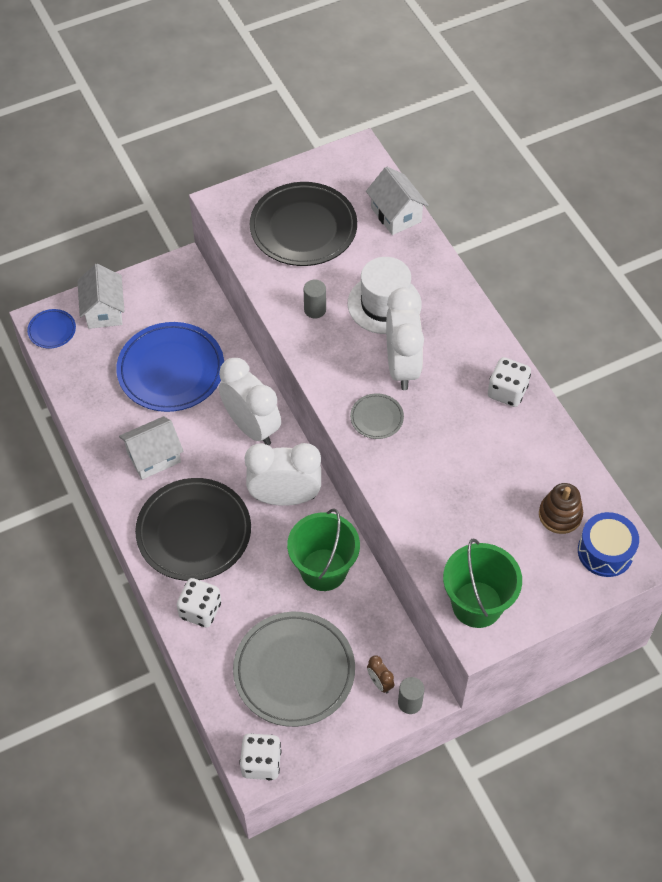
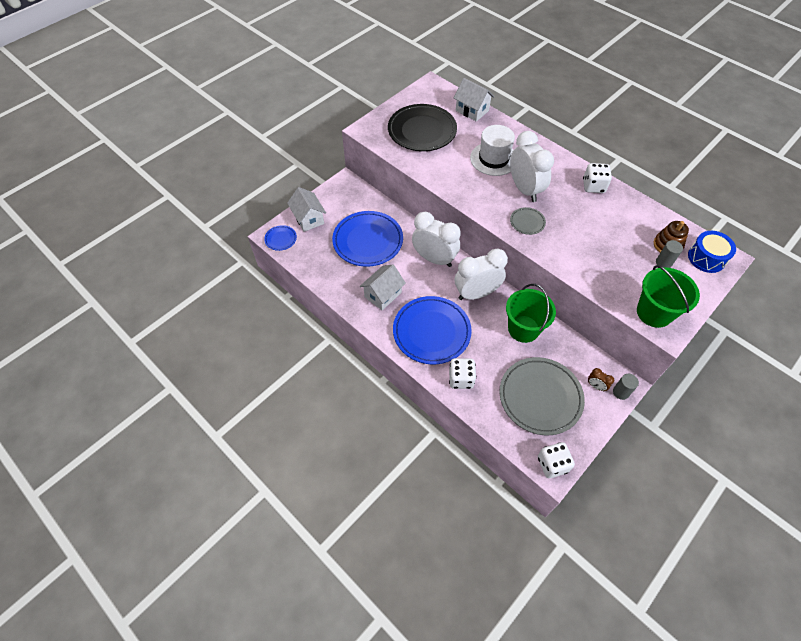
camera: 20 degrees left, 0 degrees up
(194, 532) = (431, 332): black plate -> blue plate
(315, 310) = (454, 172): grey cylinder -> grey cylinder (663, 263)

